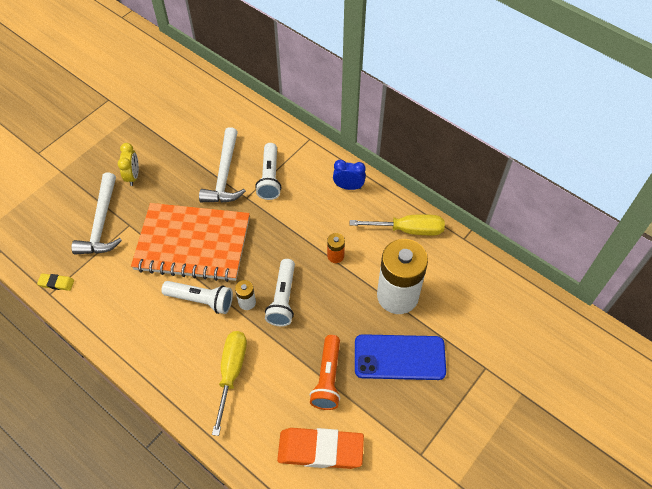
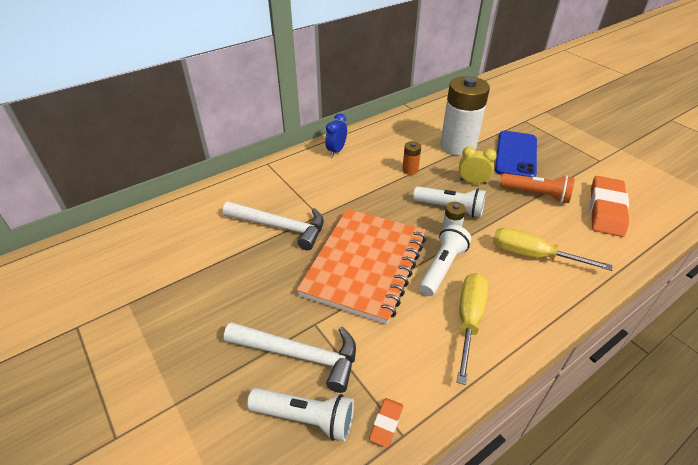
camera: 75 degrees left, 15 degrees down
(56, 283) = (386, 423): yellow eraser -> orange eraser
(133, 176) = (236, 311): yellow clock -> yellow clock (472, 182)
(270, 177) = (301, 195): white flashlight -> white flashlight (305, 418)
(408, 230) = (394, 129): yellow screwdriver -> yellow screwdriver (469, 319)

